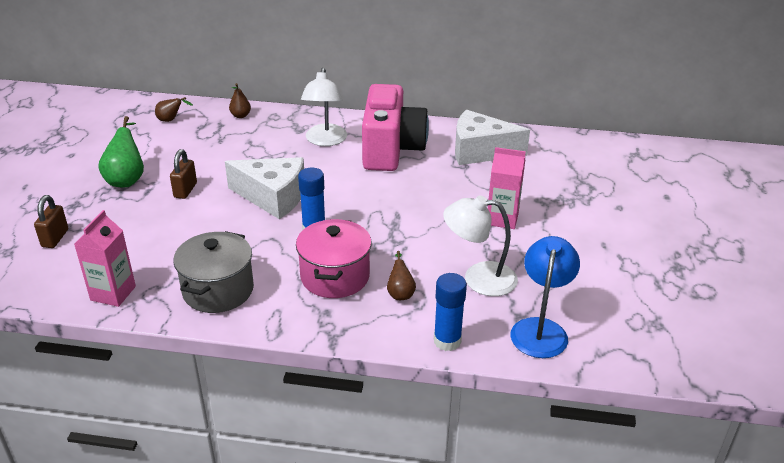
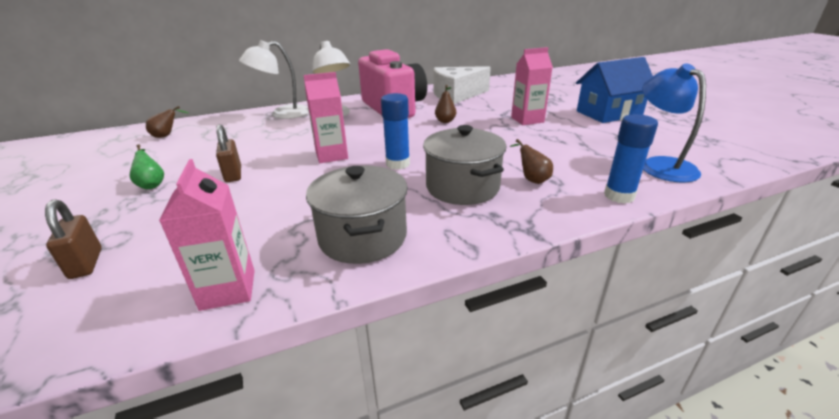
camera: 30 degrees left, 5 degrees down
(127, 179) = (152, 184): green pear -> green pear, size x0.57
(240, 116) = (238, 119): brown pear -> brown pear (445, 121)
(273, 197) = (331, 155): white cheese -> pink carton
(335, 276) = (462, 187): pink pot -> grey pot
(478, 278) = (569, 152): white lamp -> white lamp (282, 114)
(607, 244) = (608, 113): none -> blue house

